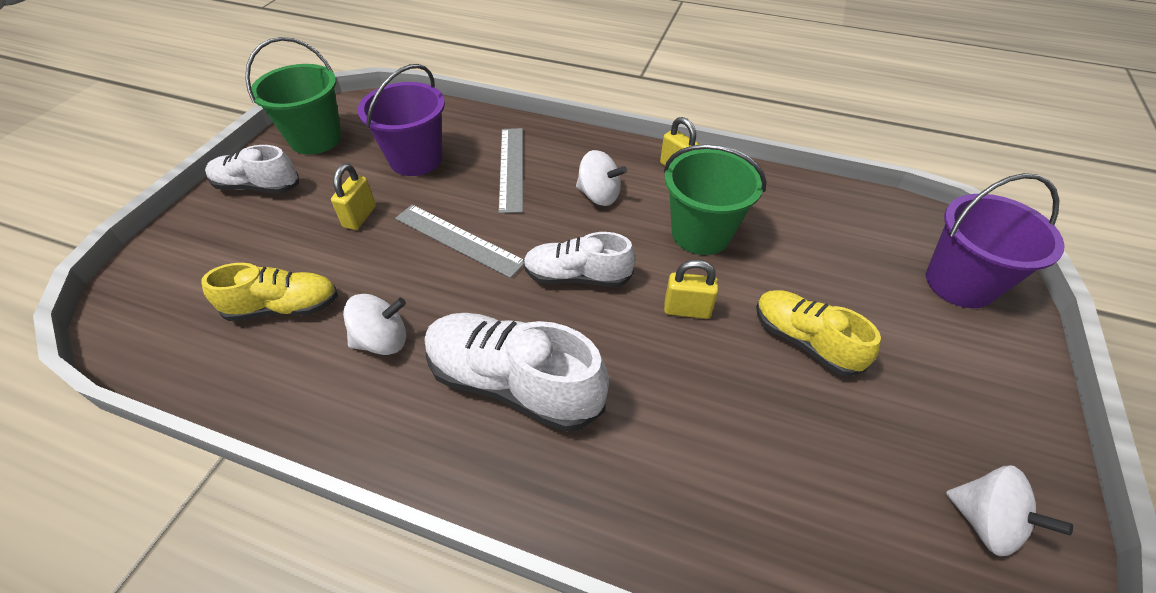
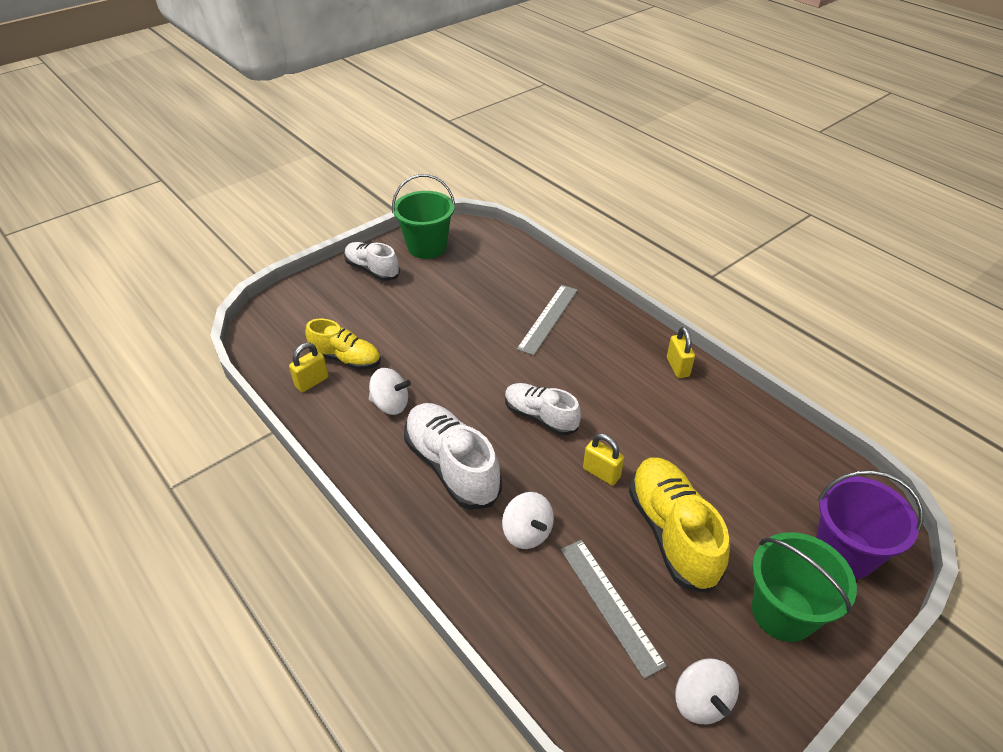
camera: 30 degrees right, 5 degrees down
(360, 217) = (423, 316): yellow padlock -> yellow padlock (312, 382)
(416, 159) = (484, 287): purple bucket -> none
(458, 240) = (477, 358): grey ruler -> grey ruler (610, 605)
(599, 196) = (598, 365): white spinning top -> white spinning top (527, 533)
(701, 233) = (656, 424): green bucket -> green bucket (783, 612)
(804, 341) = (672, 533): yellow shoe -> yellow shoe, size x1.54

